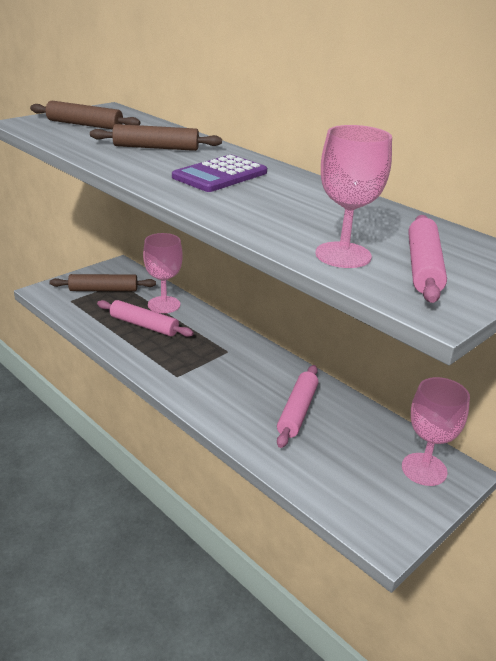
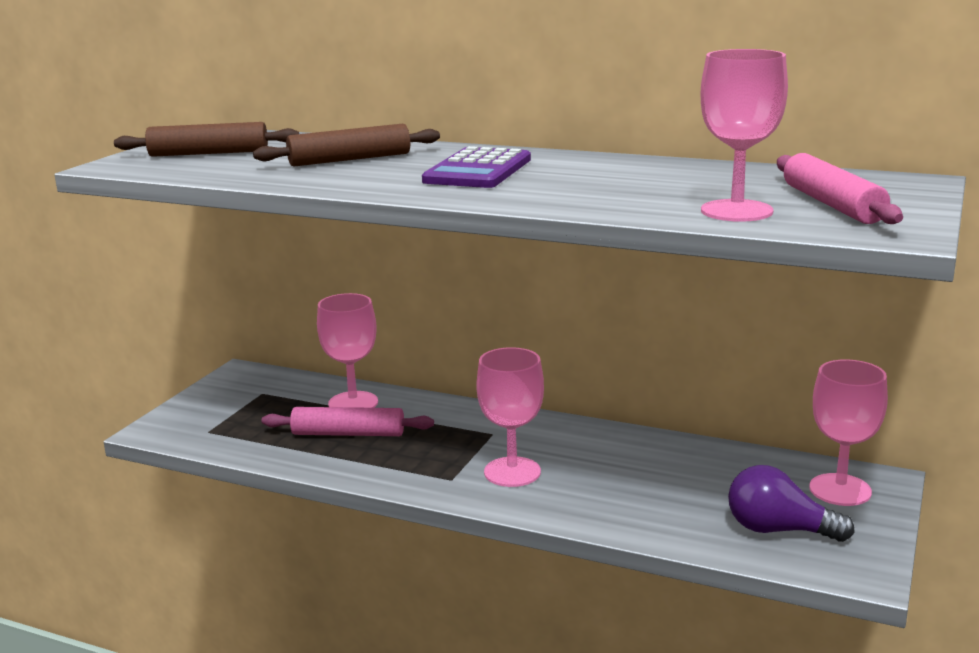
camera: 20 degrees left, 10 degrees down
(103, 290) = (246, 406): brown rolling pin -> none
(217, 383) = (512, 472): none -> pink goblet
(297, 411) = (642, 474): pink rolling pin -> none
(353, 486) = (779, 530): none -> purple light bulb

